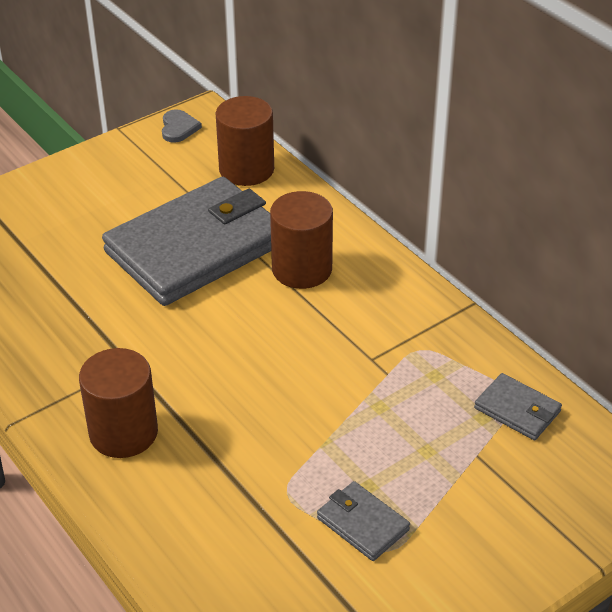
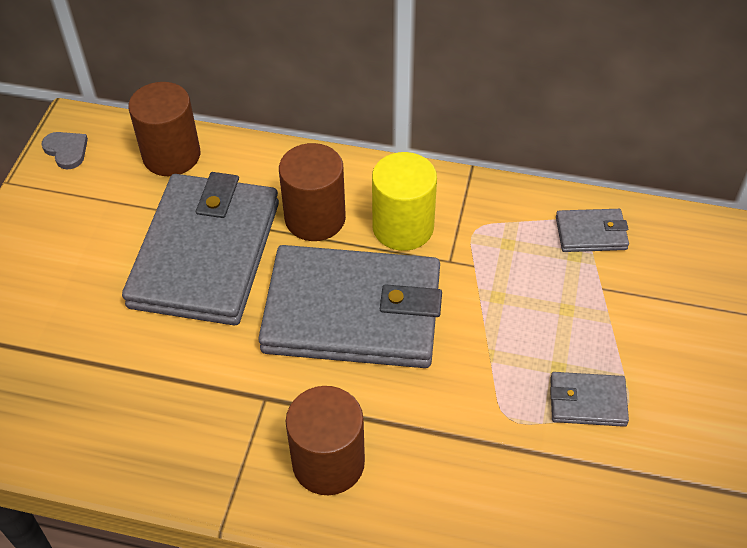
camera: 40 degrees left, 10 degrees up
(254, 348) = (353, 313): none -> grey wallet
(362, 314) = (403, 227): none -> yellow cylinder

